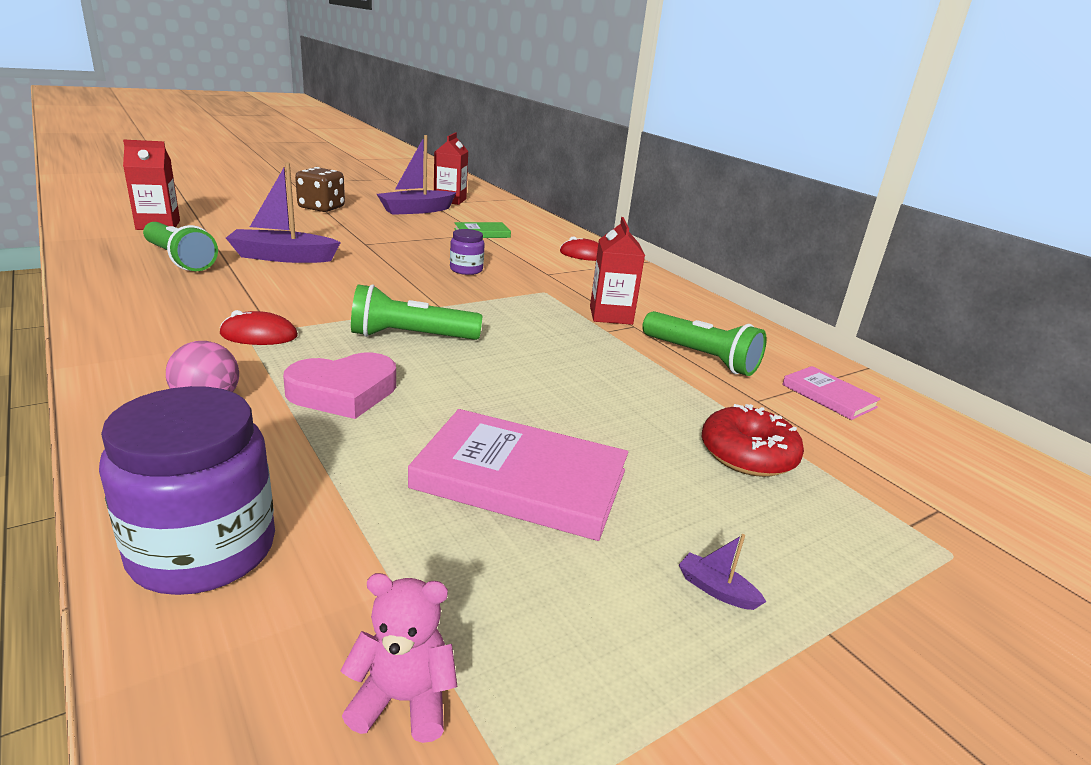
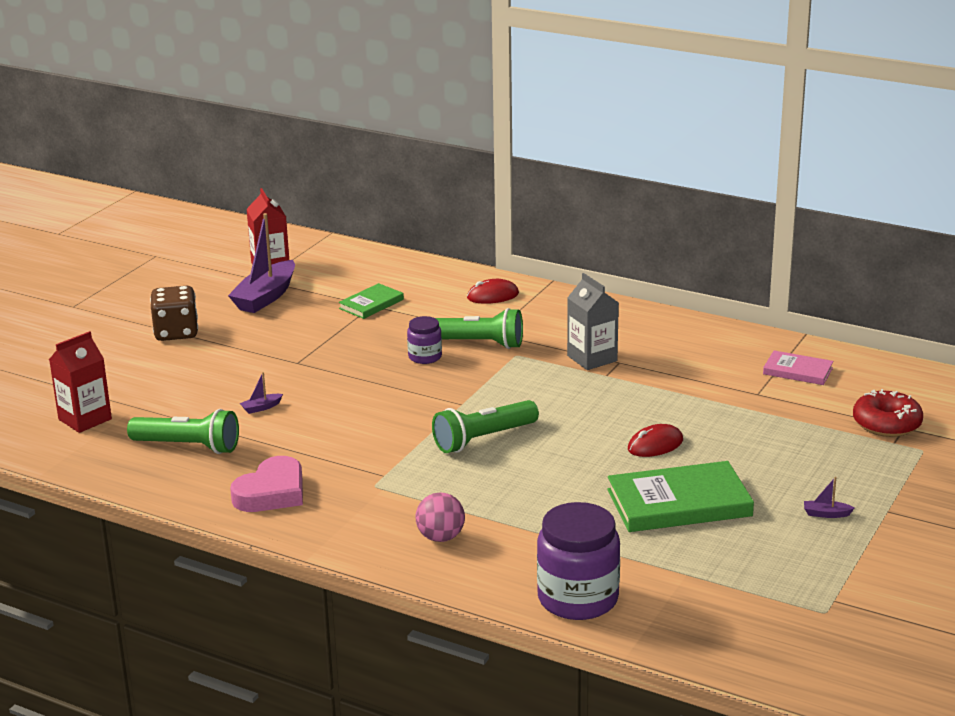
camera: 25 degrees left, 0 degrees up
(259, 335) = (383, 483): red mouse -> red mouse (655, 445)
(283, 257) = (261, 408): purple boat -> purple boat, size x0.40
(343, 392) = (508, 497): pink heart -> pink heart (272, 492)
(403, 700) = (743, 605): pink teddy bear -> none
(520, 479) = (679, 503): pink book -> green book
(611, 315) = (592, 358): red carton -> grey carton
(701, 357) = (692, 372): green flashlight -> green flashlight (477, 343)
(747, 454) = (783, 436): red donut -> red donut (886, 424)

